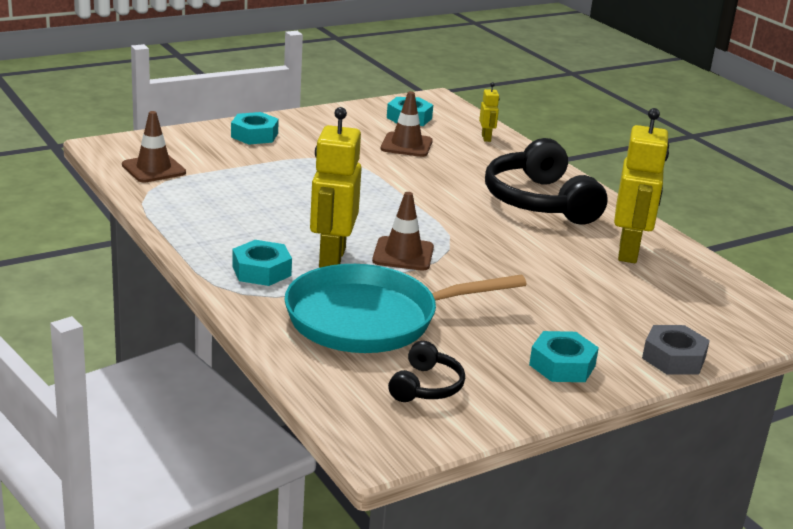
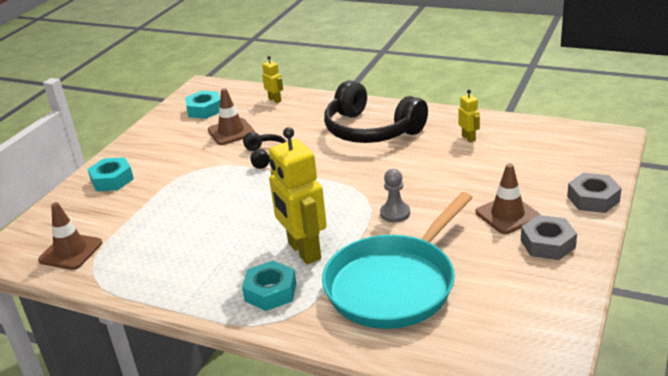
camera: 30 degrees left, 5 degrees up
(403, 254) = (345, 219): brown traffic cone -> brown traffic cone (507, 215)
(426, 386) = (499, 314): black headphones -> black headphones (265, 156)
(455, 272) = (395, 213): none -> grey pawn
(562, 365) = (547, 244): turquoise nut -> grey nut
(629, 252) = (468, 138): yellow robot -> yellow robot, size x0.46

